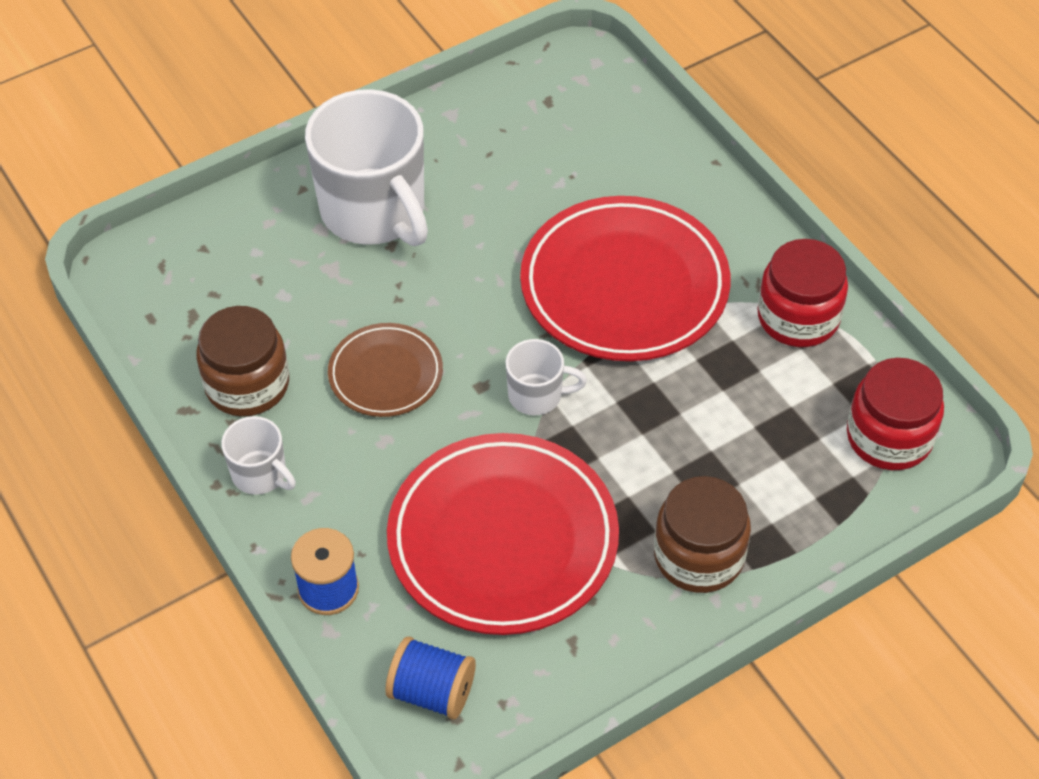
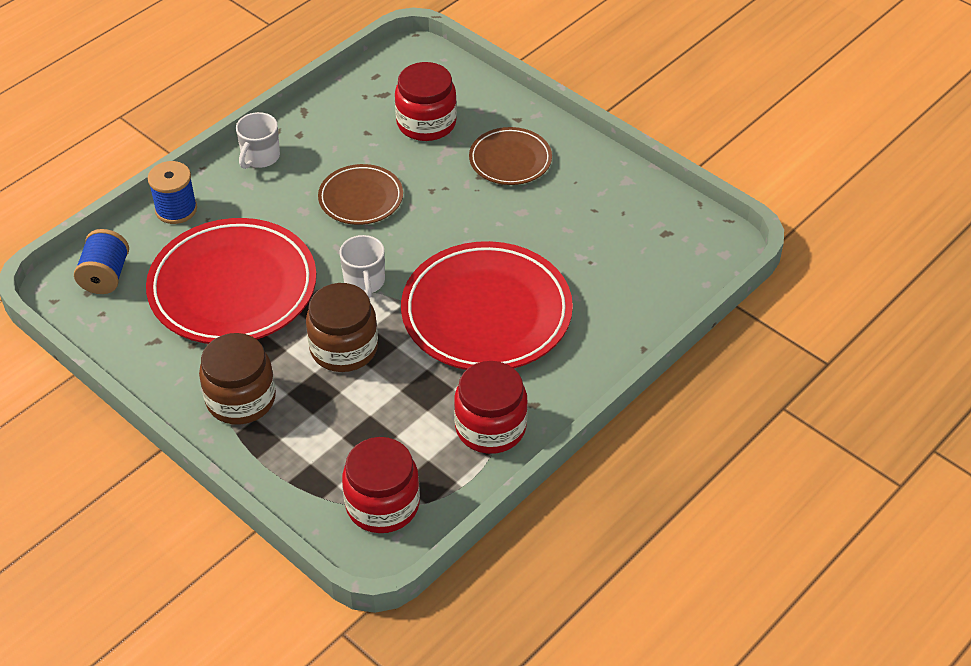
camera: 75 degrees right, 5 degrees down
(247, 384) = (332, 133): brown jar -> brown jar (344, 348)
(270, 280) = (426, 123): none -> red jar
(374, 211) = (510, 160): white mug -> brown plate

